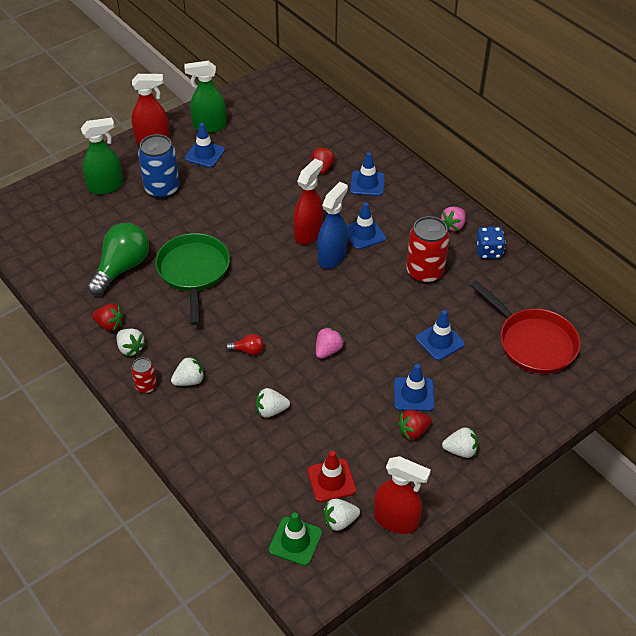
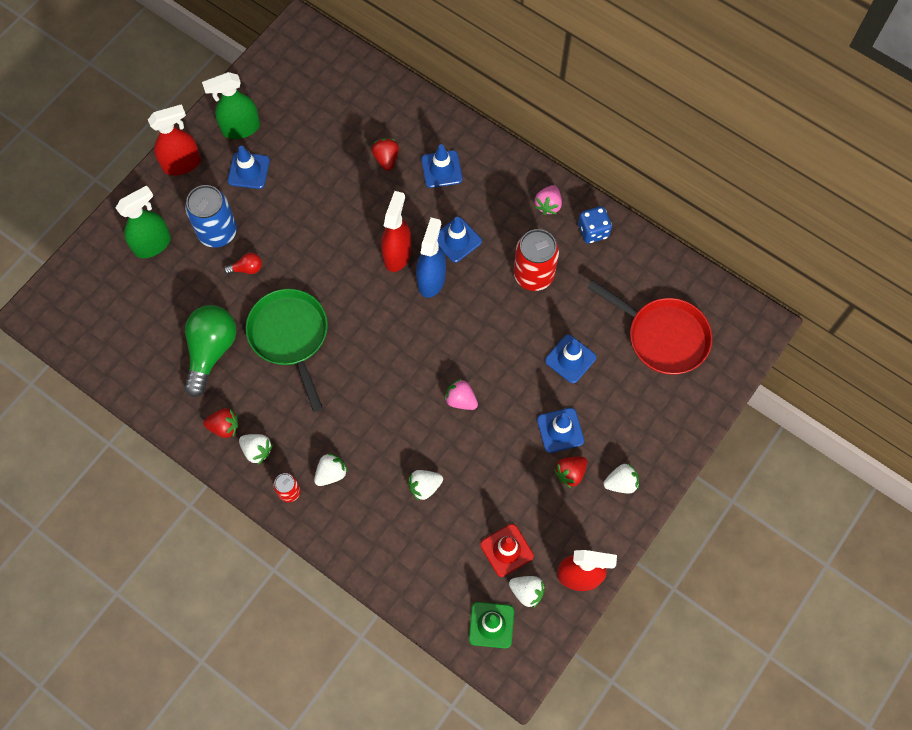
camera: 15 degrees left, 20 degrees up
(247, 350) = (379, 421): red light bulb -> red light bulb (247, 268)
(328, 350) = (461, 400): pink strawberry -> pink strawberry turned 75 degrees counterclockwise
(340, 521) = (527, 592): white strawberry -> white strawberry turned 120 degrees counterclockwise

